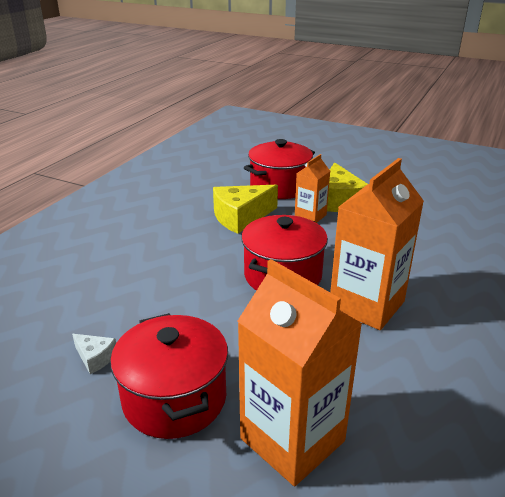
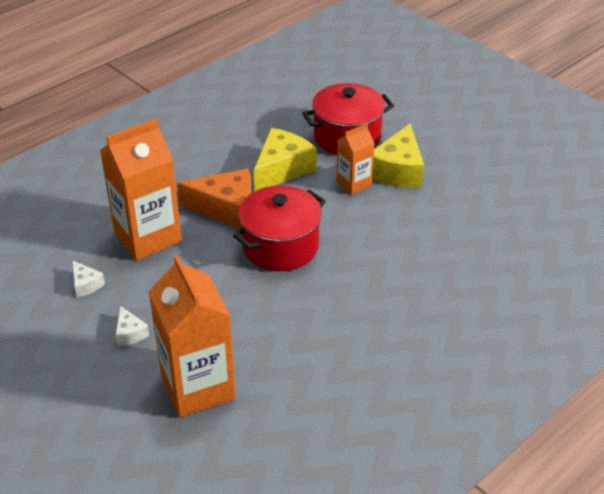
camera: 20 degrees right, 10 degrees up
(174, 398) = (130, 333): red pot -> white cheese
(209, 256) = (225, 208): none -> orange cheese
(241, 217) = (282, 169): yellow cheese -> yellow cheese turned 135 degrees clockwise
(366, 305) = (336, 295): orange carton -> orange carton (147, 237)

